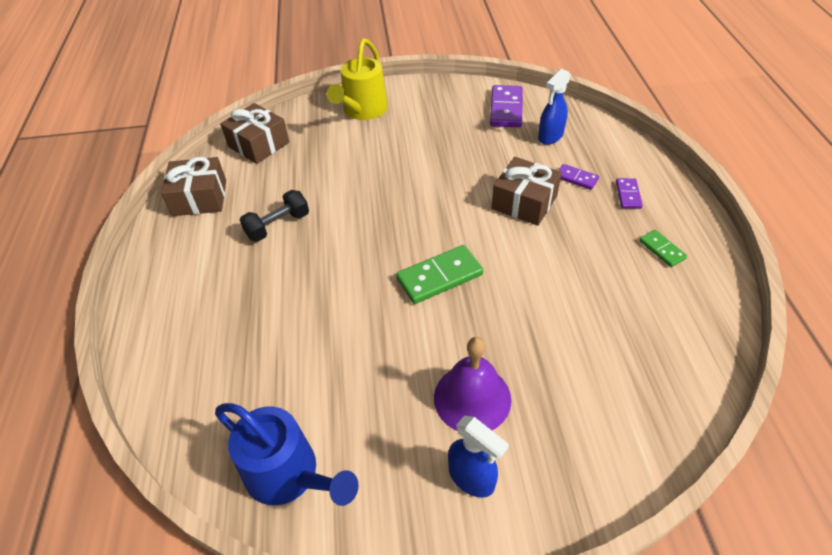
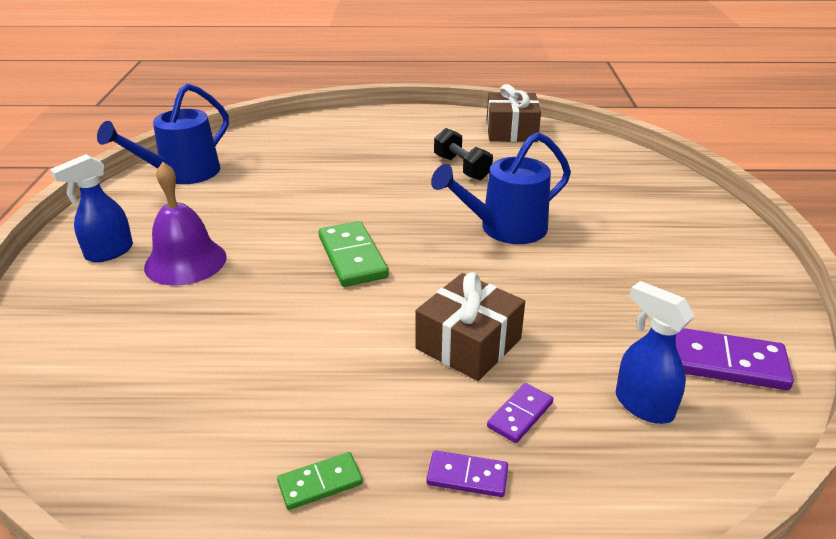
camera: 95 degrees right, 15 degrees down
(259, 144) = (600, 156): brown gift -> none
(362, 111) = (683, 222): yellow watering can -> none
(383, 193) = (505, 229): none -> blue watering can

